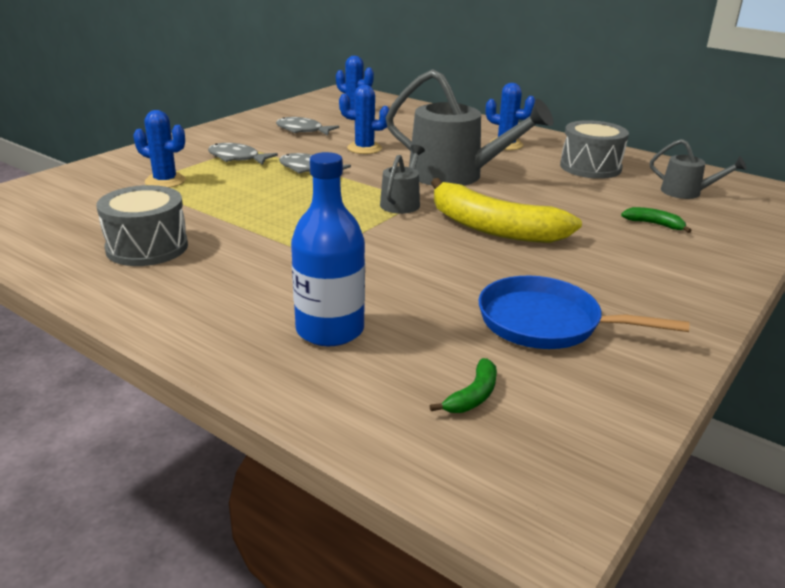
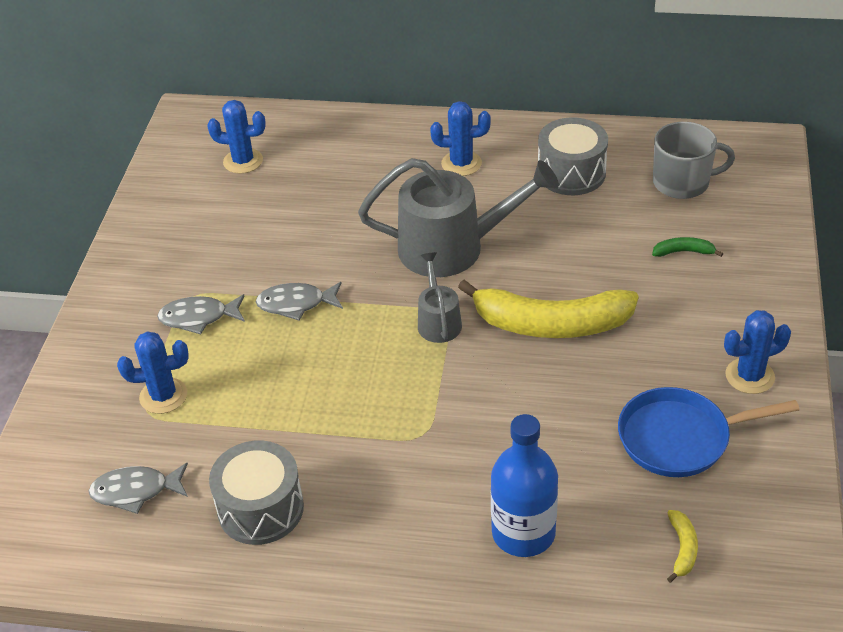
camera: 25 degrees left, 15 degrees up
(302, 130) = (219, 228): grey fish -> grey fish (136, 491)
(364, 148) = (320, 236): blue cactus -> blue cactus (749, 376)
(473, 396) = (682, 549): green banana -> yellow banana
(686, 192) = (682, 182): grey watering can -> grey mug

